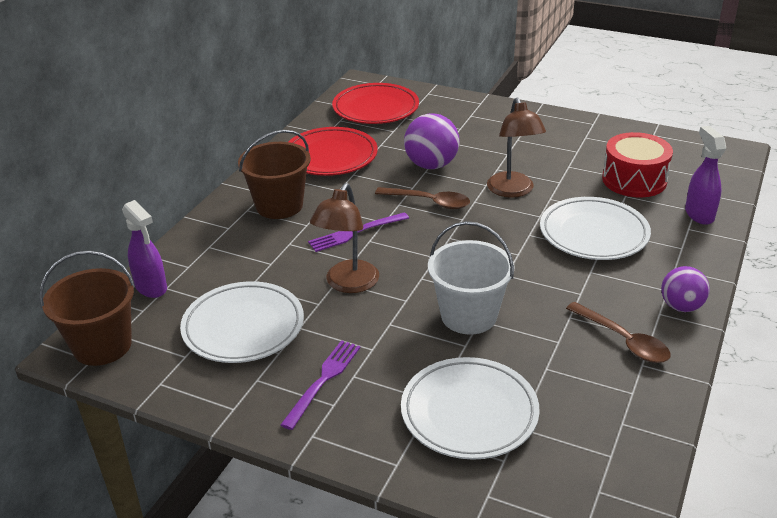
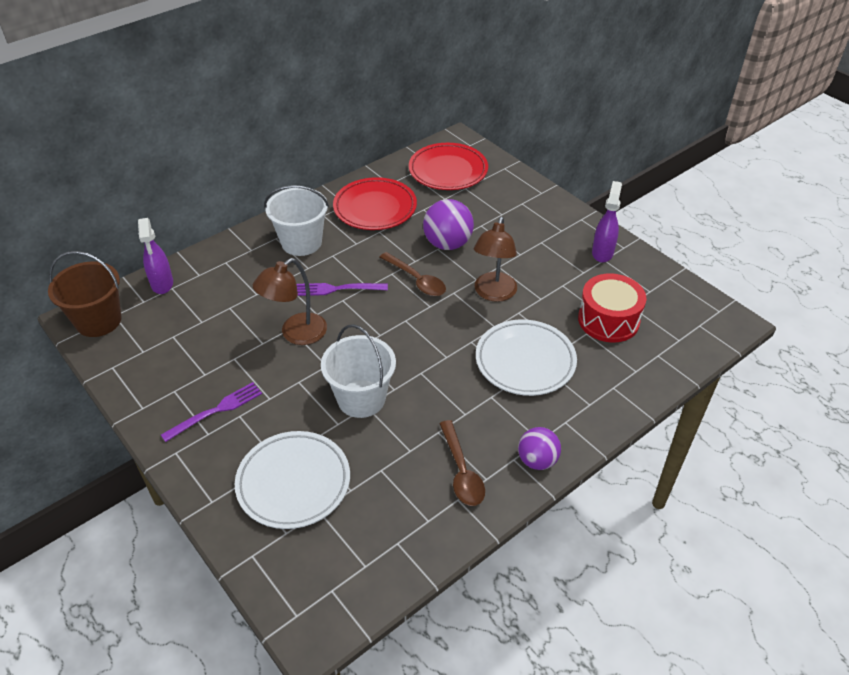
camera: 25 degrees right, 10 degrees up
(243, 327) = (197, 343): white plate -> none
(279, 205) = (301, 242): brown bucket -> white bucket
(699, 214) = (635, 377): purple spray bottle -> purple spray bottle (602, 252)

